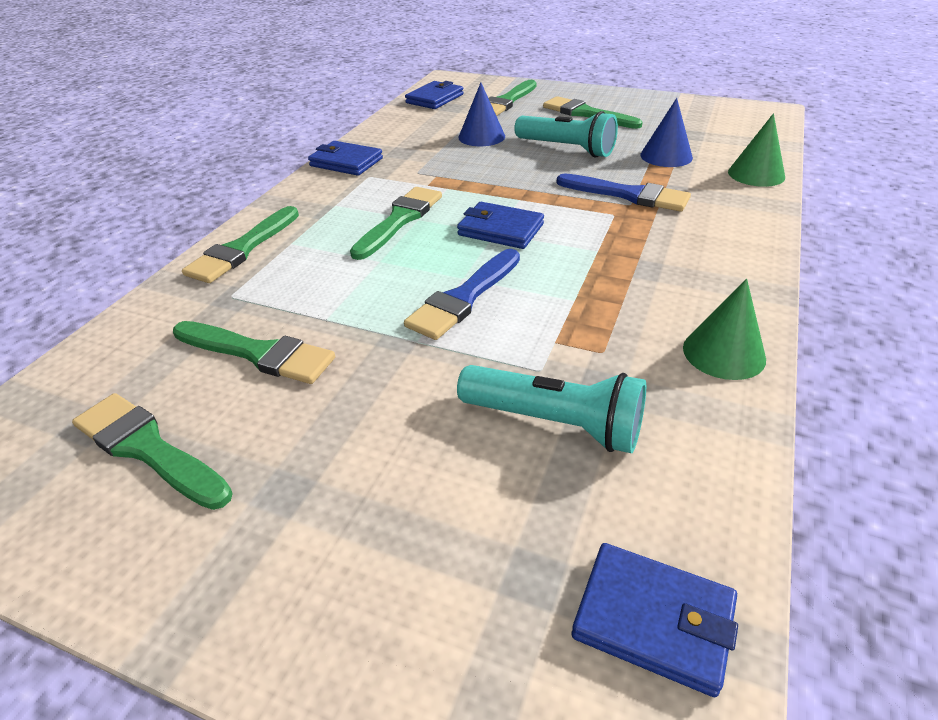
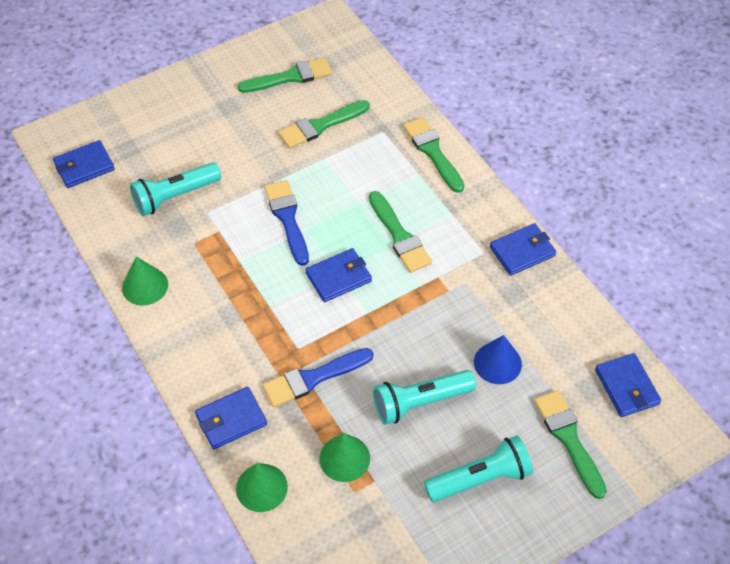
camera: 125 degrees right, 15 degrees up
(586, 114) = (480, 478): green brush -> turquoise flashlight
(666, 156) = (344, 458): blue cone -> green cone
(739, 212) = (231, 420): none -> blue wallet

